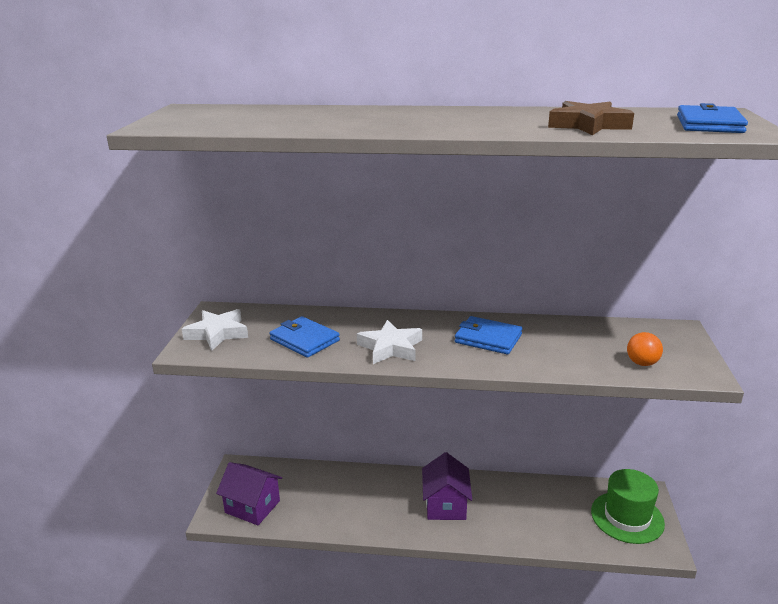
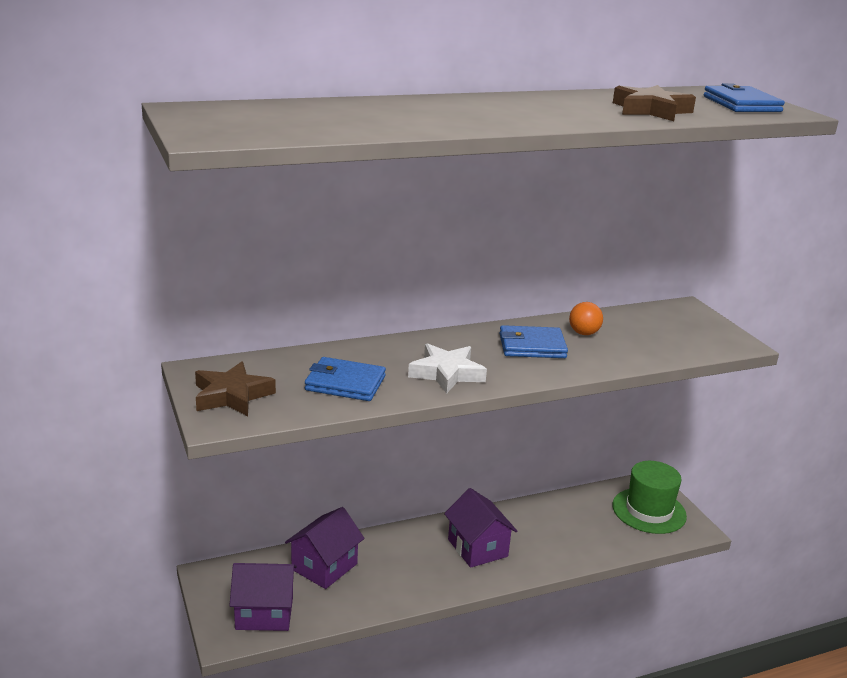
camera: 30 degrees left, 0 degrees up
(217, 333) = (231, 395): white star -> brown star
(318, 485) = (324, 566): none -> purple house
(642, 363) = (684, 344): orange ball -> orange ball (583, 333)

